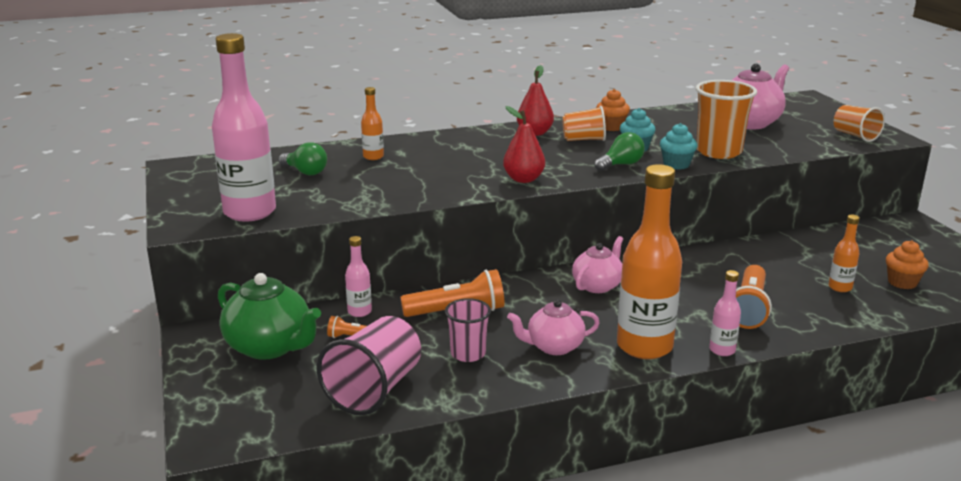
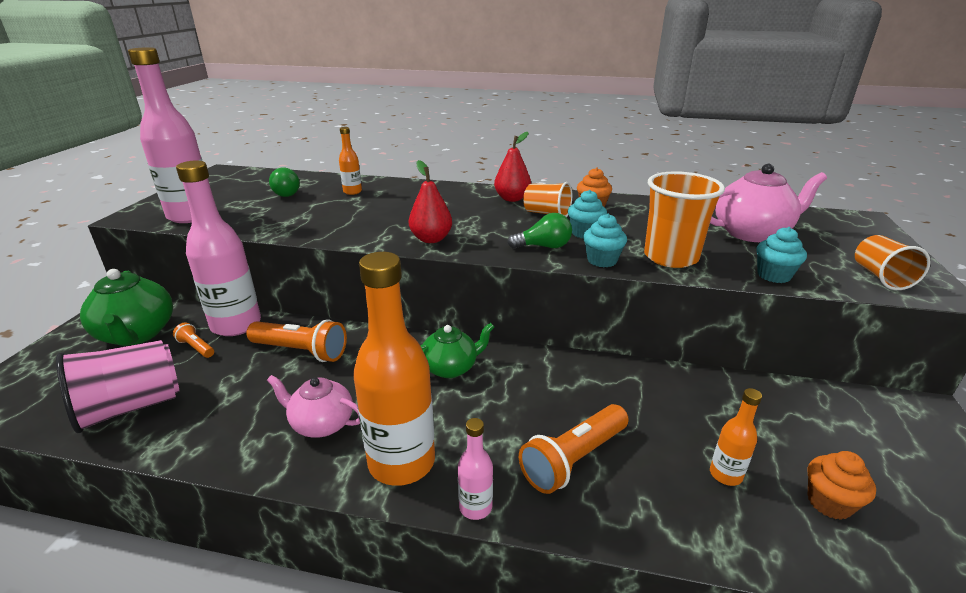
camera: 30 degrees right, 5 degrees up
(359, 312) = (236, 325): pink bottle -> pink bottle, size x2.18
(468, 354) = (246, 400): pink cup -> none
(597, 285) = (451, 368): pink teapot -> green teapot
(795, 149) = (773, 275): none -> turquoise cupcake

